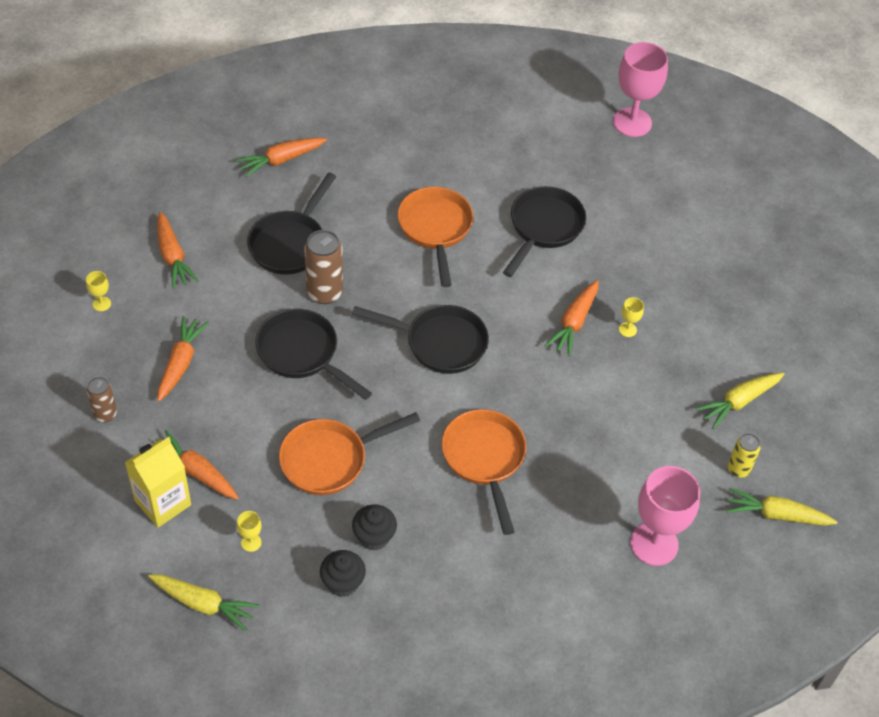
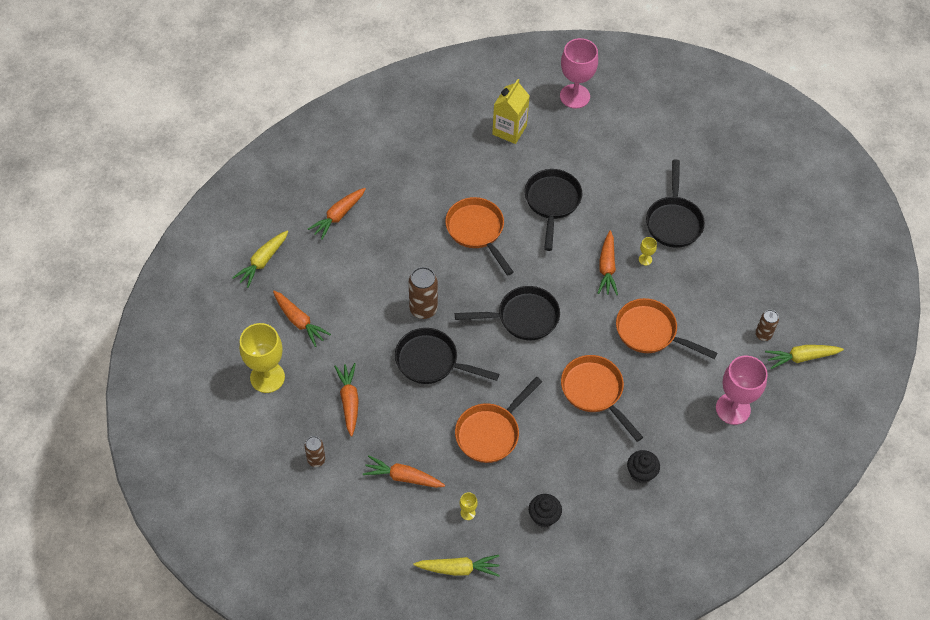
camera: 20 degrees left, 5 degrees up
(101, 304) = (267, 377): yellow goblet -> yellow goblet, size x2.41
(163, 503) = (392, 508): yellow carton -> yellow carton (509, 130)
(290, 243) = (379, 280): black pan -> black pan (674, 221)
(374, 537) = (548, 476): black cupcake -> black cupcake (641, 473)
(591, 415) = (650, 332): none -> orange pan
(738, 469) = (763, 335): yellow can -> brown can
(739, 402) = (742, 285): yellow carrot -> yellow carrot (262, 261)

